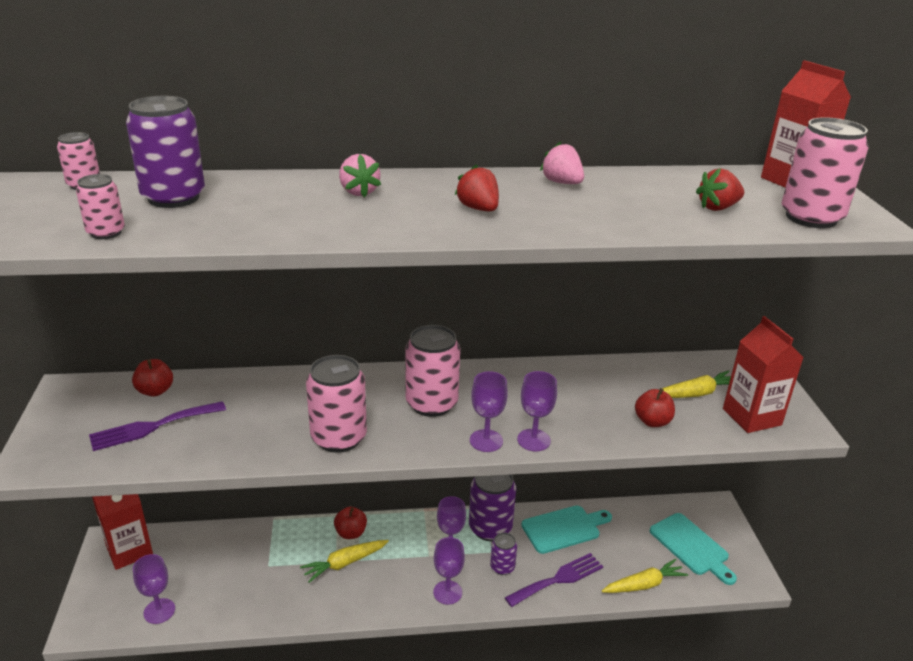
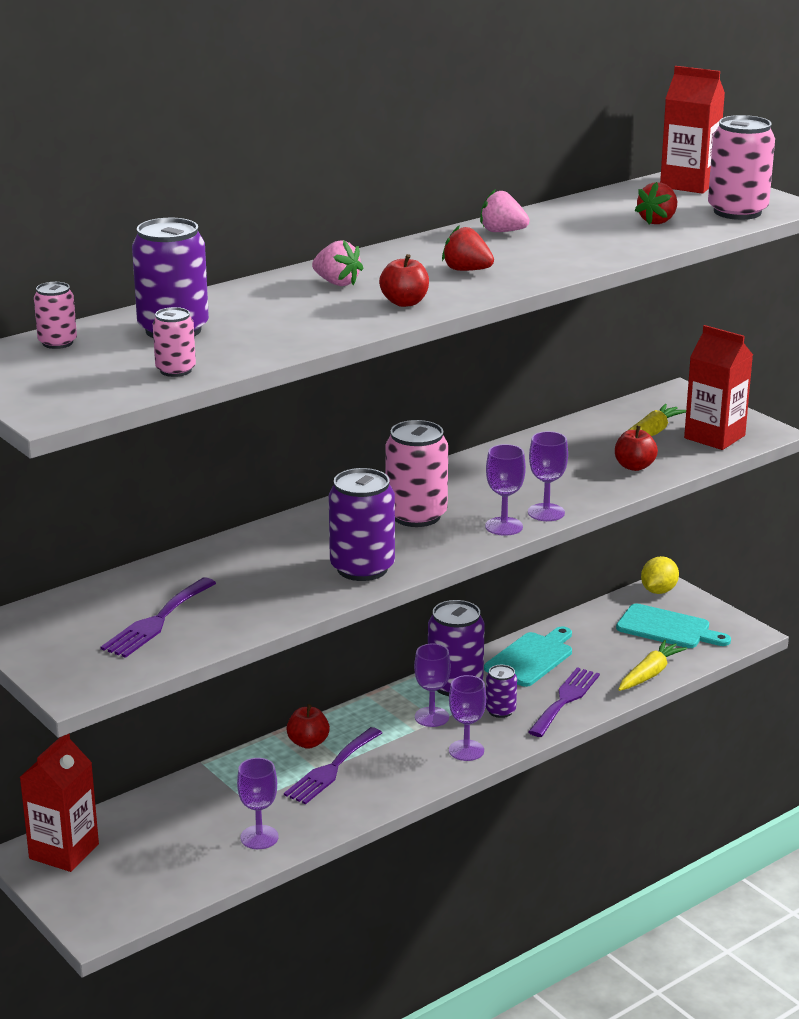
camera: 30 degrees left, 5 degrees down
(155, 391) = (110, 595): red apple -> red apple (404, 302)
(159, 611) = (171, 882): purple goblet -> purple goblet (259, 837)
(339, 438) = (362, 568): pink can -> purple can
(344, 563) = (331, 769): yellow carrot -> purple fork
(709, 508) = (658, 591): none -> yellow lemon

